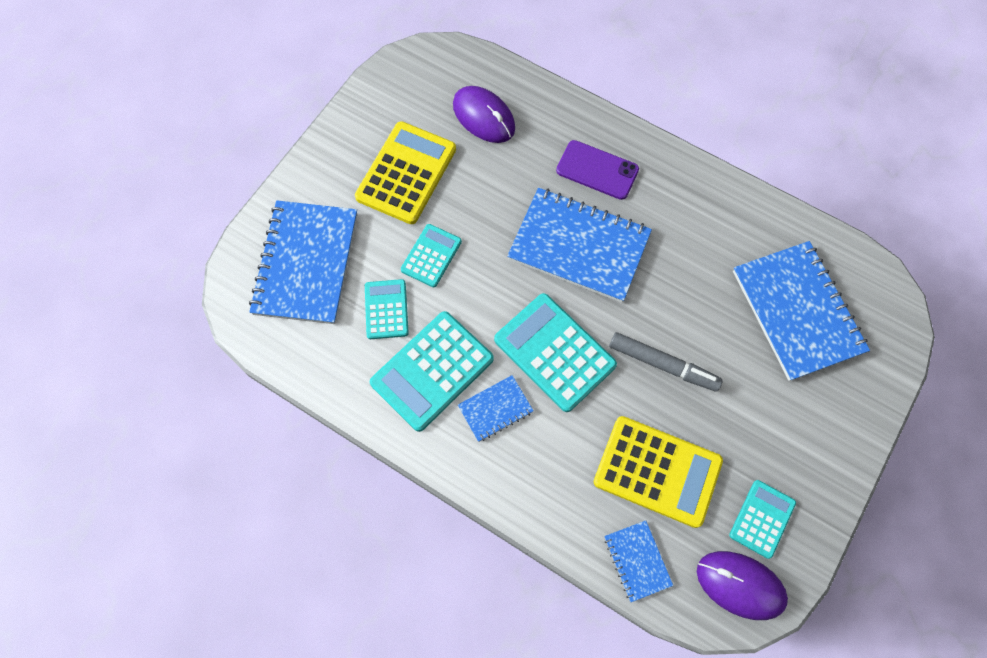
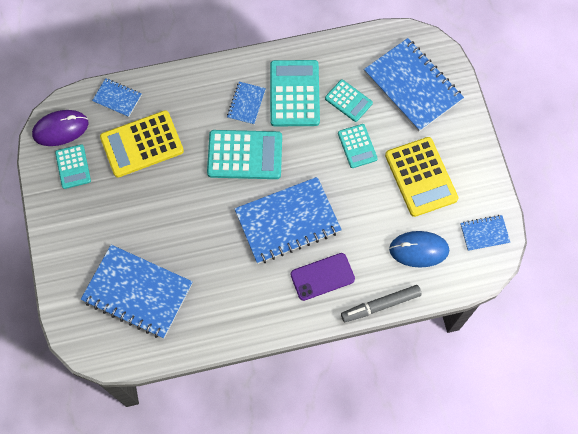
camera: 135 degrees right, 0 degrees up
(410, 80) = (484, 233): none -> blue notebook
(484, 116) = (418, 250): purple mouse -> blue mouse
(663, 364) = (184, 198): grey marker -> grey marker (380, 305)

